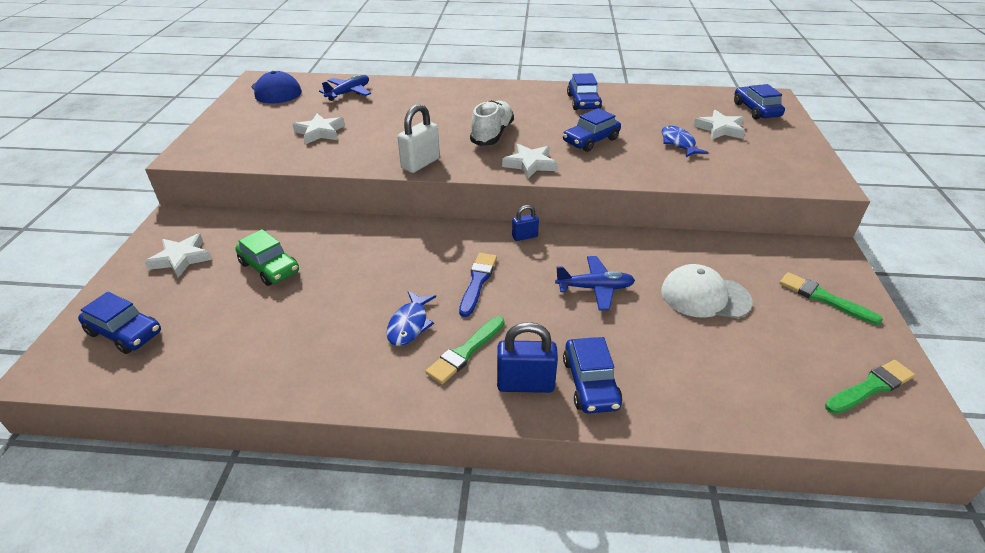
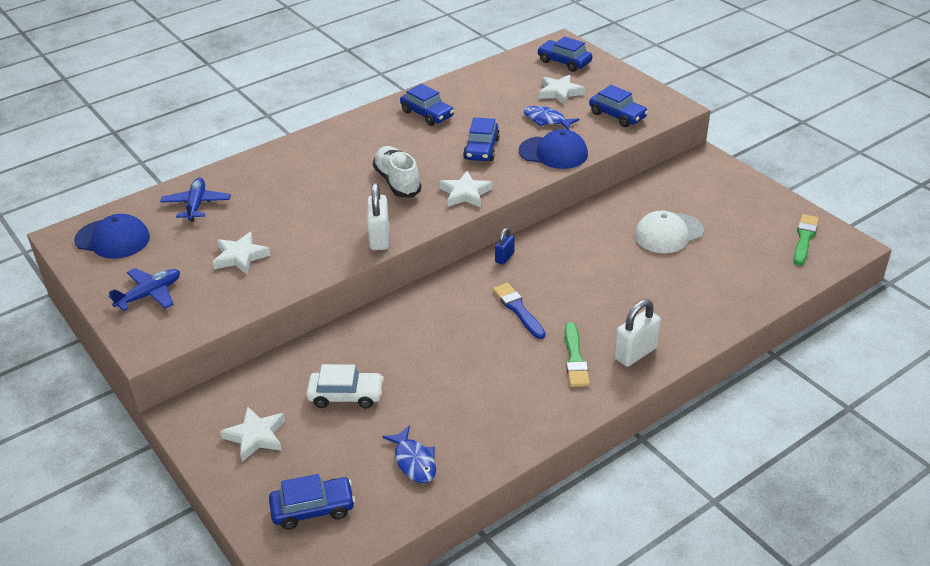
camera: 40 degrees left, 0 degrees up
(269, 267) = (346, 395): green car -> white car
(409, 325) = (515, 366): blue fish -> blue fish (414, 461)
(525, 384) = (635, 353): blue padlock -> white padlock
(590, 383) = (669, 328): blue car -> blue car (617, 115)
(595, 288) = (599, 267): blue plane -> blue plane (149, 294)
(650, 168) = (553, 153): none -> blue cap
(823, 298) = (732, 195): green brush -> none

